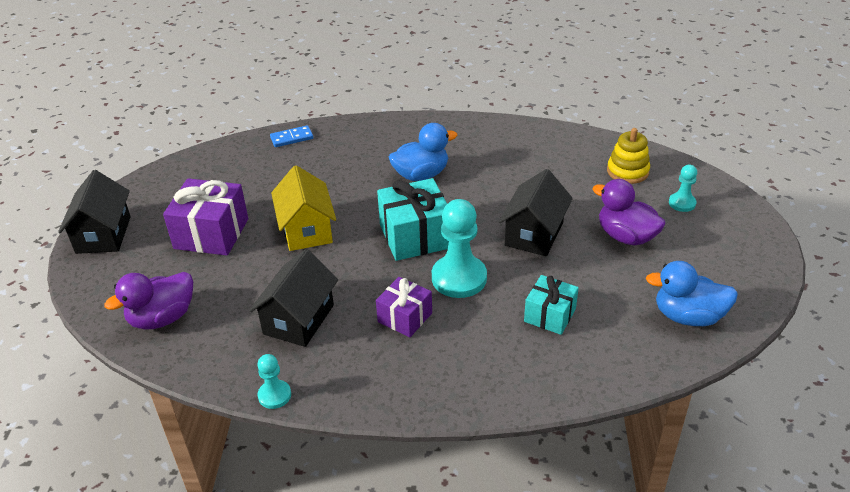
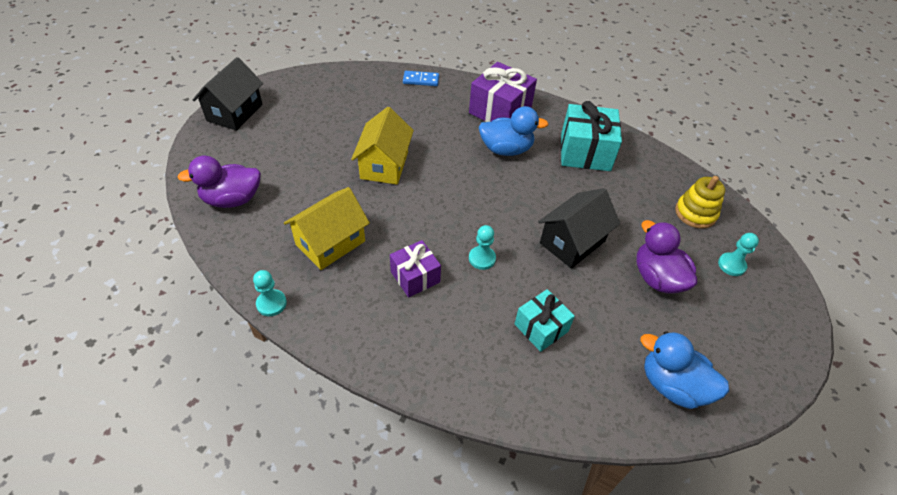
camera: 20 degrees right, 10 degrees up
(211, 234) = (311, 141): purple gift -> purple gift (500, 111)
(298, 319) = (330, 243): black house -> yellow house
(415, 236) = (468, 204): turquoise gift -> turquoise gift (585, 152)
(459, 278) = (482, 258): turquoise pawn -> turquoise pawn, size x0.52

